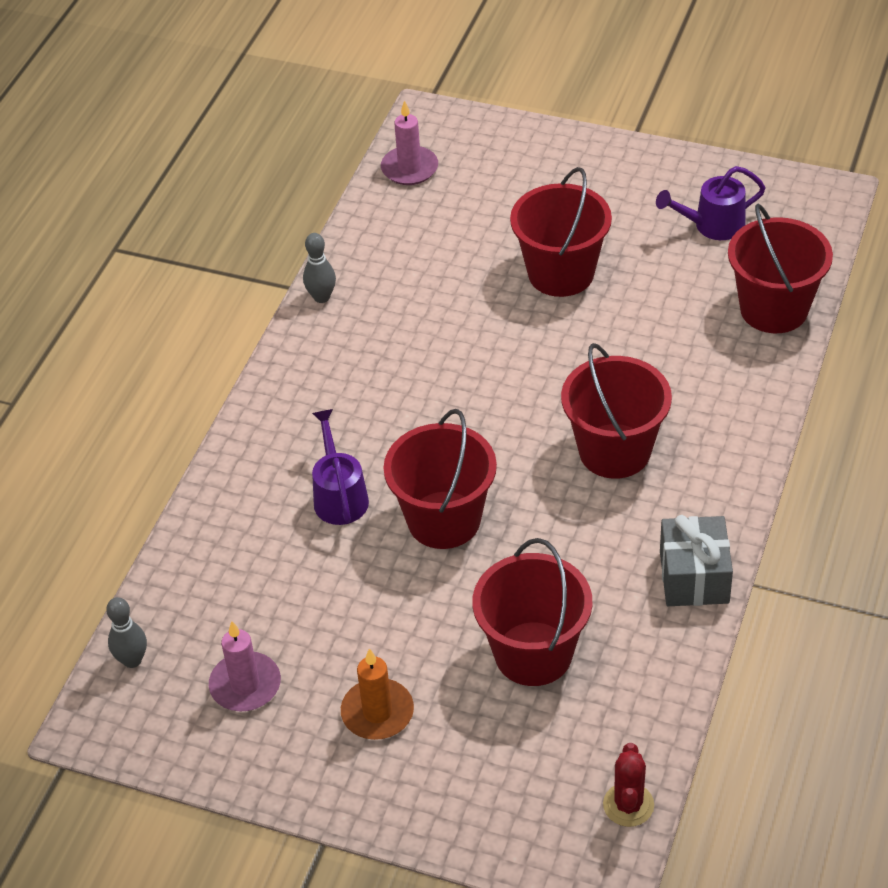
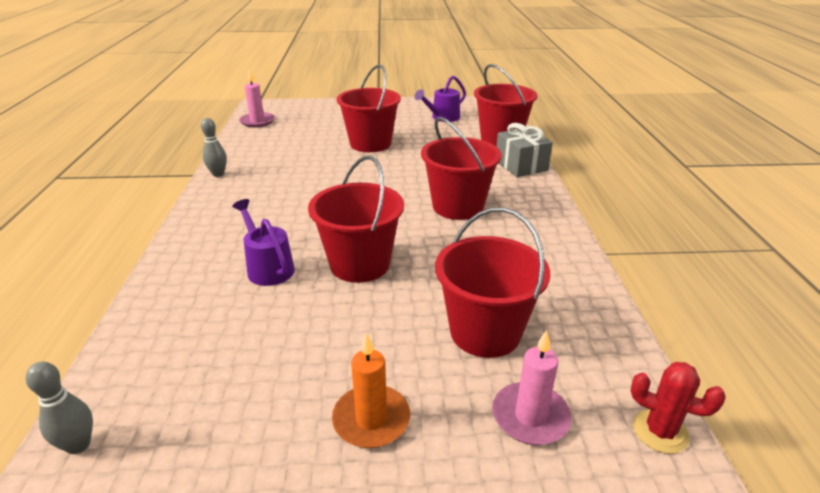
camera: 25 degrees left, 15 degrees down
(245, 685) = (219, 433): pink candle -> pink candle (530, 416)
(628, 805) = (660, 431): red cactus -> red cactus turned 45 degrees counterclockwise
(694, 577) = (564, 257): grey gift -> grey gift (521, 166)

